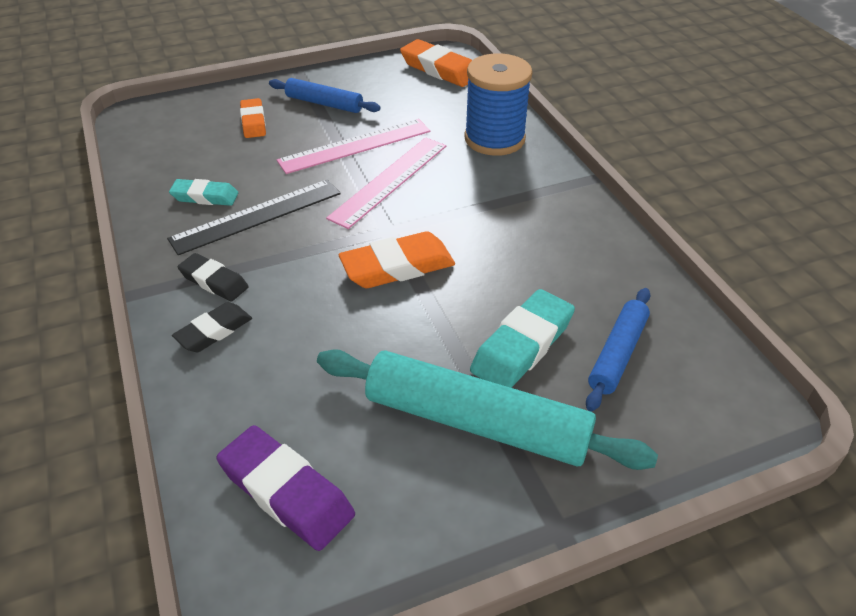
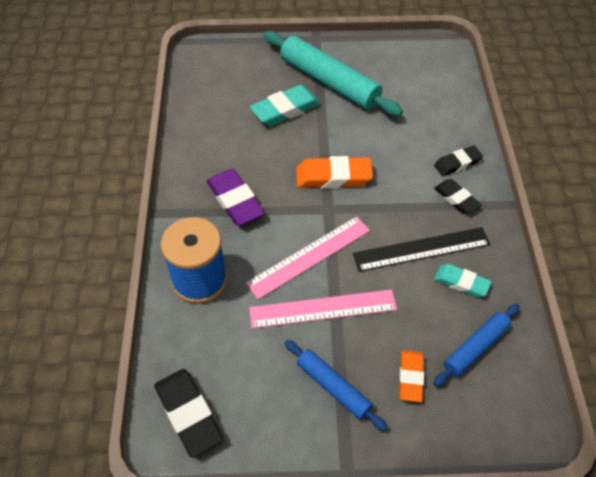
camera: 160 degrees left, 10 degrees up
(286, 492) = (427, 77): purple eraser -> purple eraser (235, 200)
(439, 69) = (189, 414): orange eraser -> black eraser
(617, 354) = (239, 93): blue rolling pin -> blue rolling pin (475, 348)

